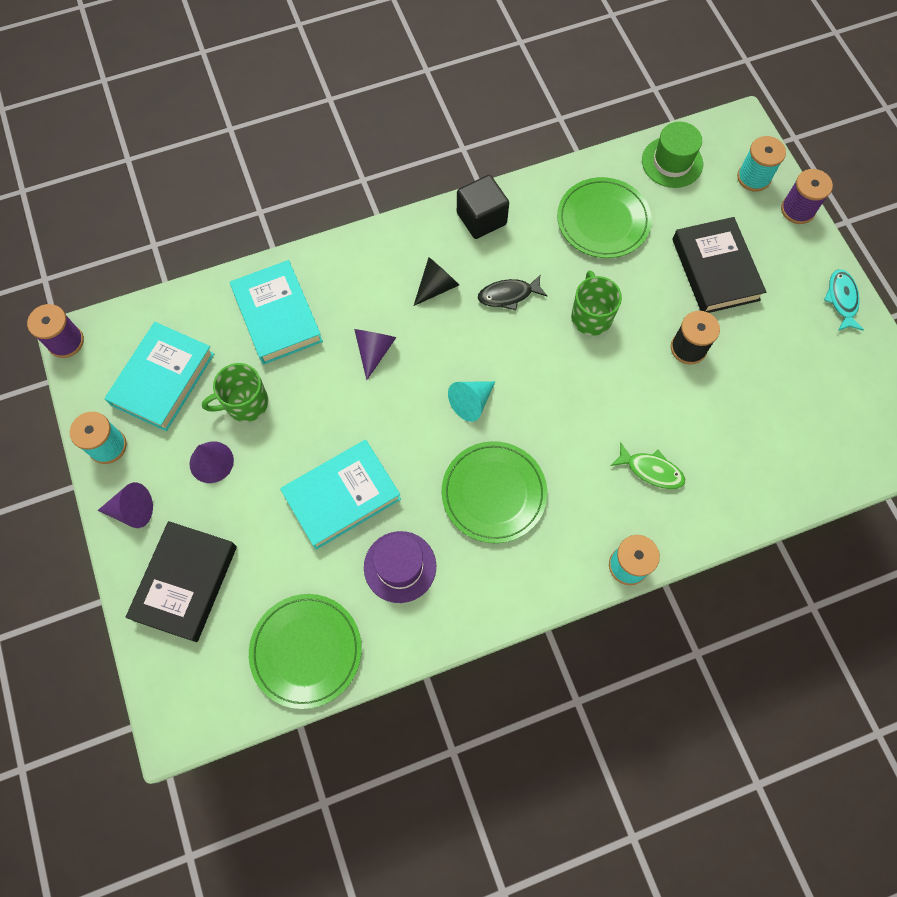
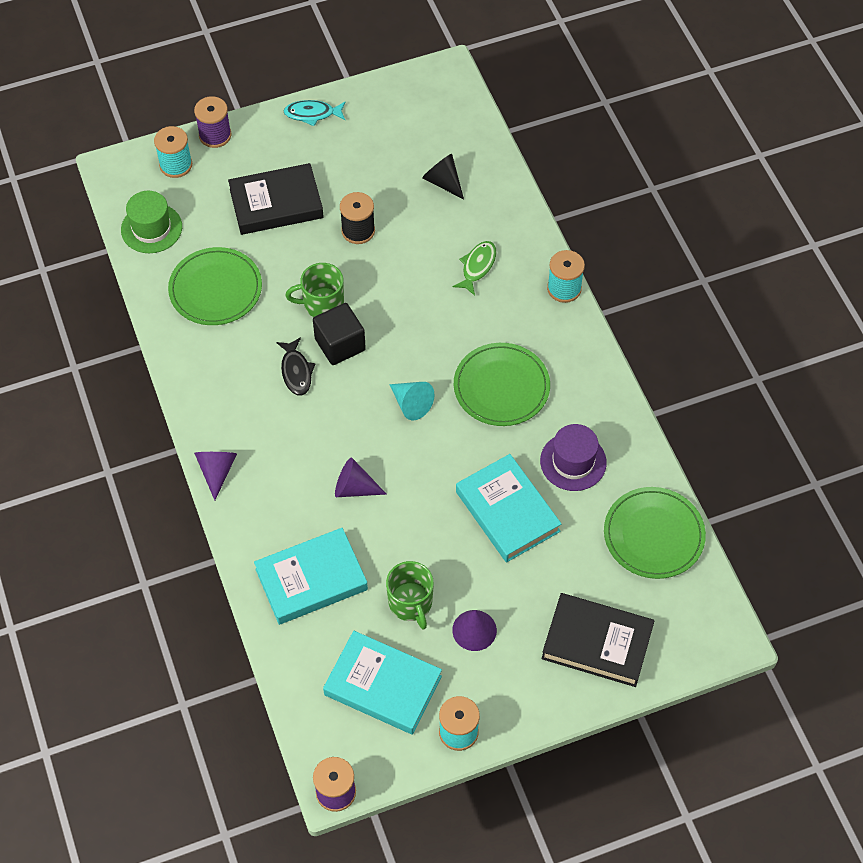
camera: 90 degrees left, 10 degrees down
(132, 510) = (527, 699): purple cone -> purple cone (217, 471)
(437, 286) = (283, 433): black cone -> black cone (443, 182)
(481, 218) = (205, 393): black cube -> black cube (340, 344)

